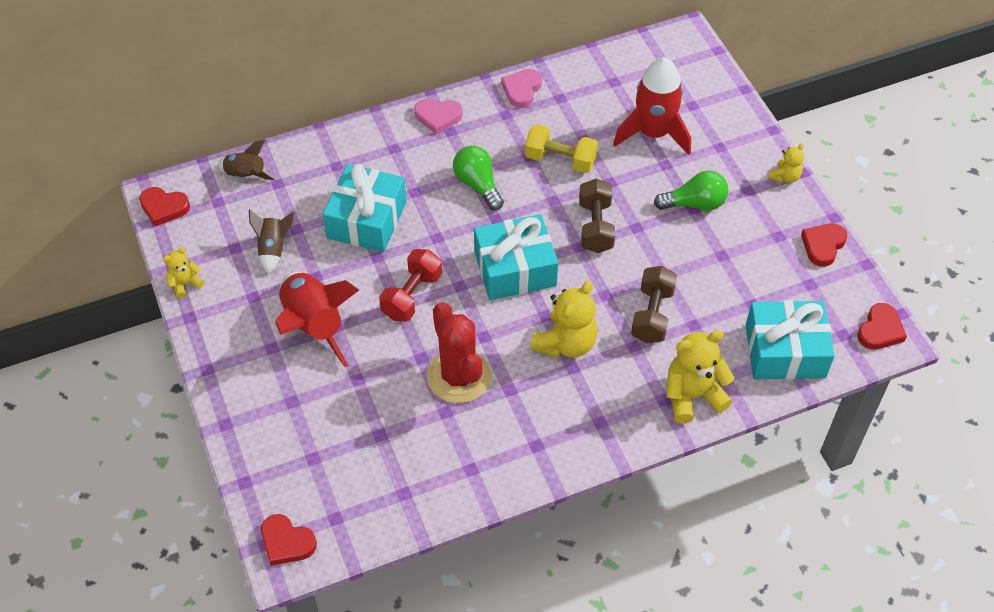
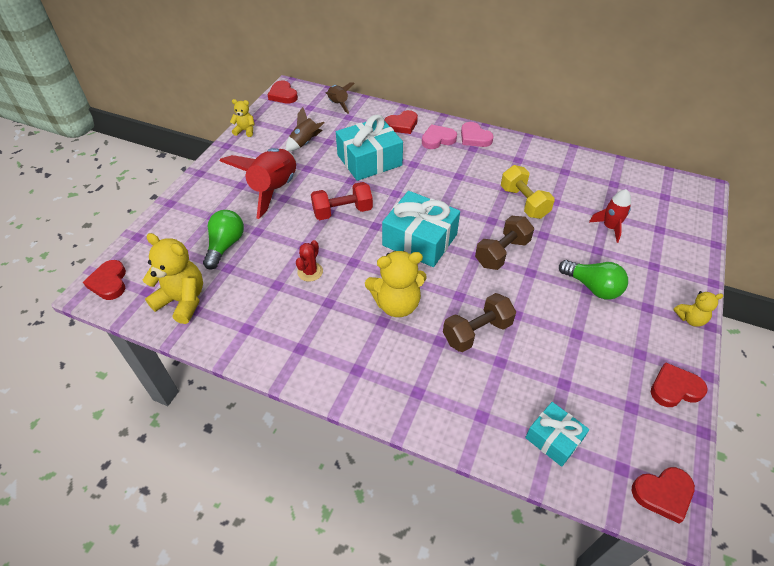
camera: 45 degrees right, 5 degrees down
(347, 152) = (402, 125): none -> red heart
(458, 376) = (310, 272): red cactus -> red cactus, size x0.48
(478, 185) = (454, 183): green light bulb -> green light bulb (225, 245)
(522, 90) = (544, 153): pink heart -> pink heart (438, 139)
(653, 133) = (610, 227): red rocket -> red rocket, size x0.54
(692, 396) = (442, 408): yellow teddy bear -> yellow teddy bear (182, 301)
(785, 351) = (553, 439): turquoise gift -> turquoise gift, size x0.57

